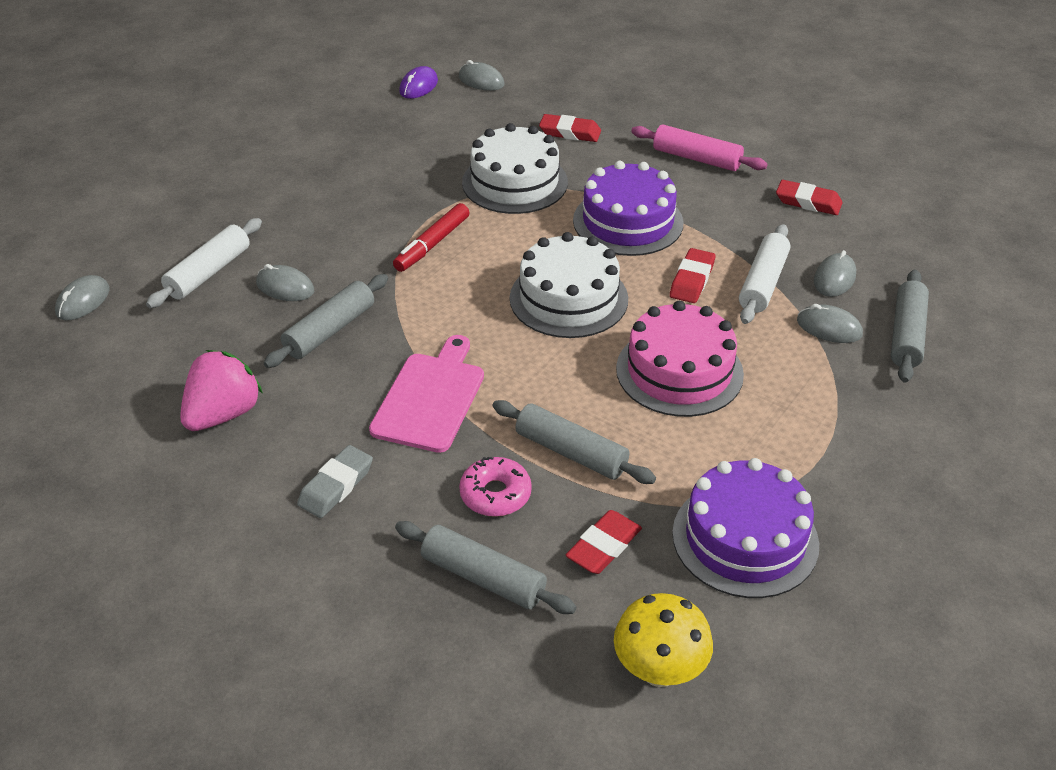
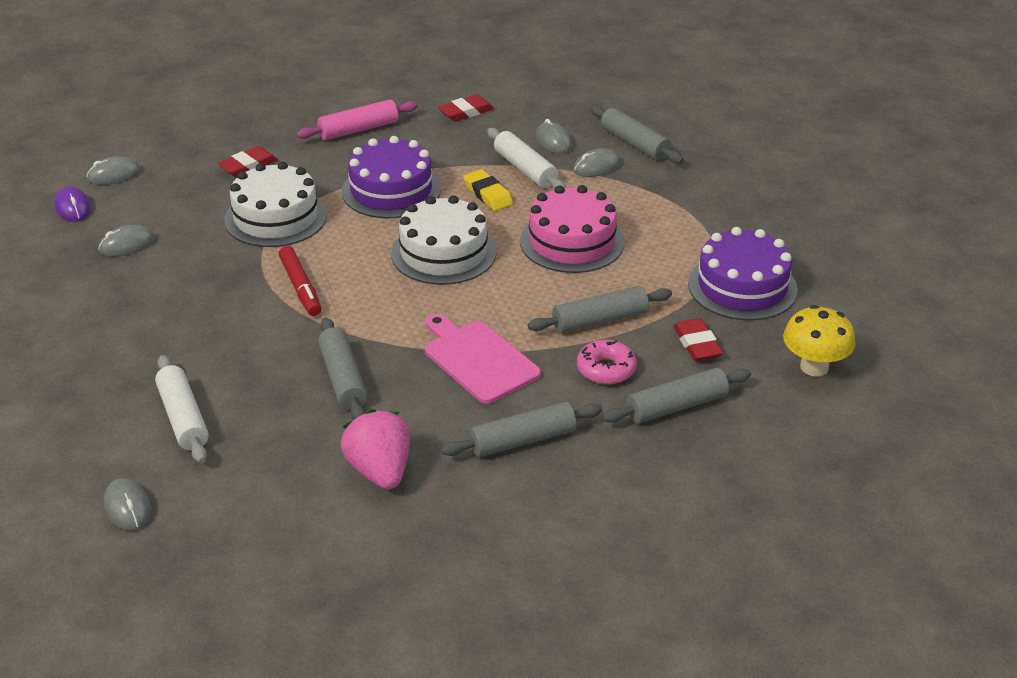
camera: 55 degrees left, 5 degrees down
(285, 287) = (258, 382): grey mouse -> grey mouse (127, 245)
(336, 486) = (522, 440): grey eraser -> grey rolling pin
(692, 280) = (488, 194): red eraser -> yellow eraser

